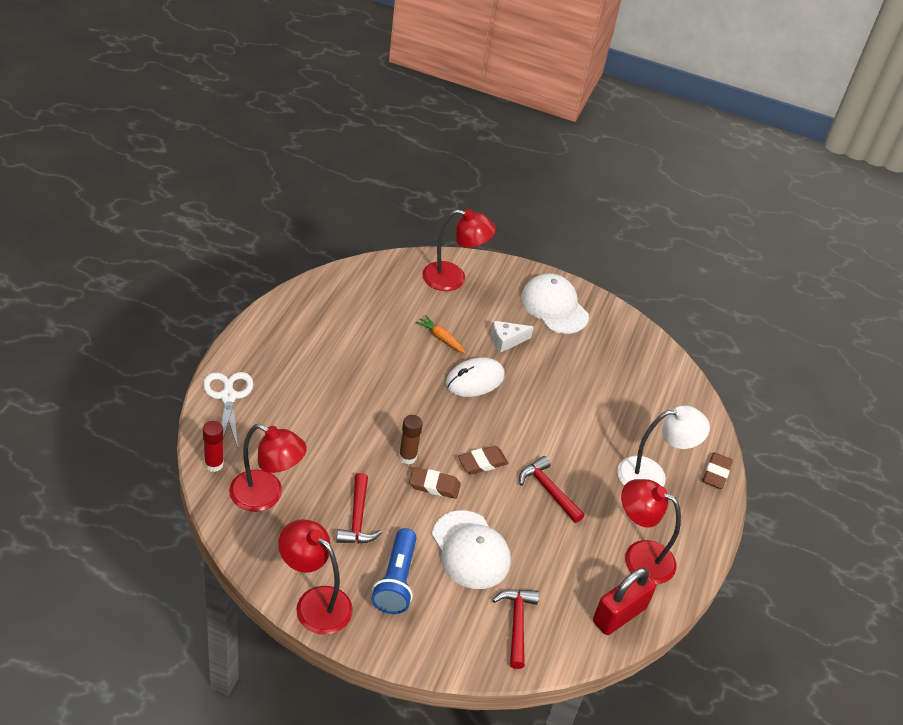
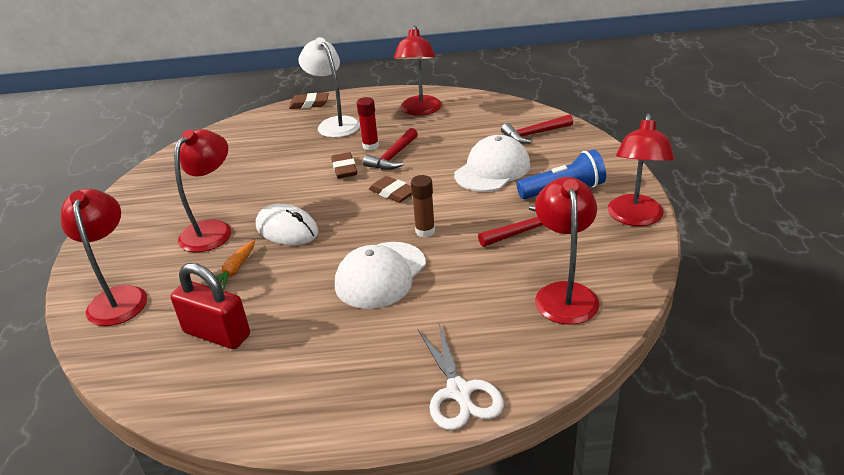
camera: 105 degrees left, 10 degrees down
(214, 464) = (568, 350): red glue stick -> red glue stick (370, 146)
(228, 396) = (459, 392): white scissors -> white scissors turned 75 degrees counterclockwise
(434, 485) = (444, 206): brown eraser -> brown eraser (344, 169)
(506, 341) = (213, 230): white cheese -> red lamp
(554, 307) = (139, 219): white cap -> white cap (380, 275)
(619, 615) = (479, 105): red padlock -> red padlock (217, 334)

